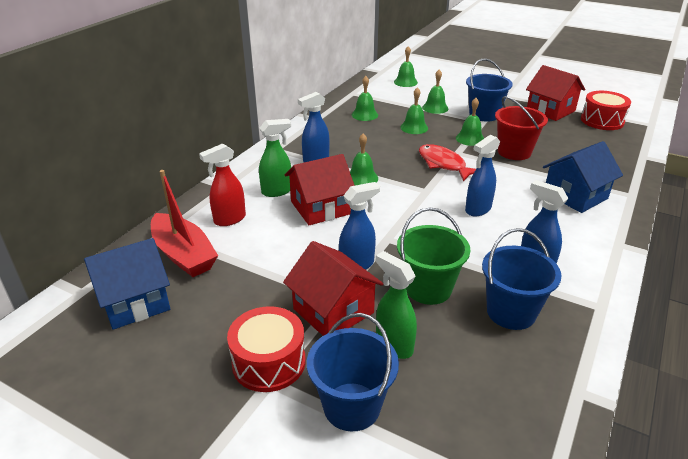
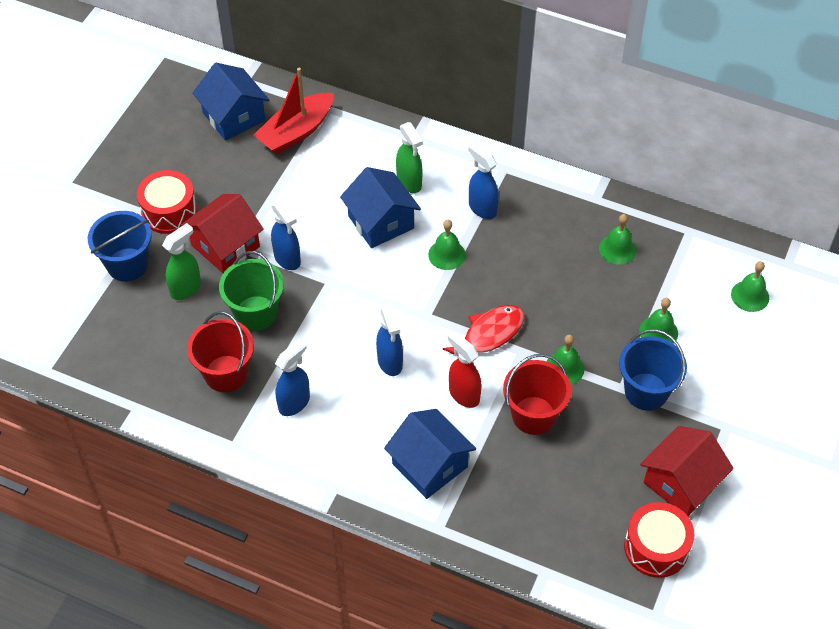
camera: 85 degrees right, 20 degrees up
(229, 219) = (353, 153): red spray bottle -> red spray bottle (464, 394)
(320, 208) = (381, 222): red house -> blue house
(414, 127) = (587, 305): green bell -> none
(477, 209) = (390, 362): blue spray bottle -> blue spray bottle turned 150 degrees counterclockwise
(511, 312) = (226, 373): blue bucket -> red bucket

